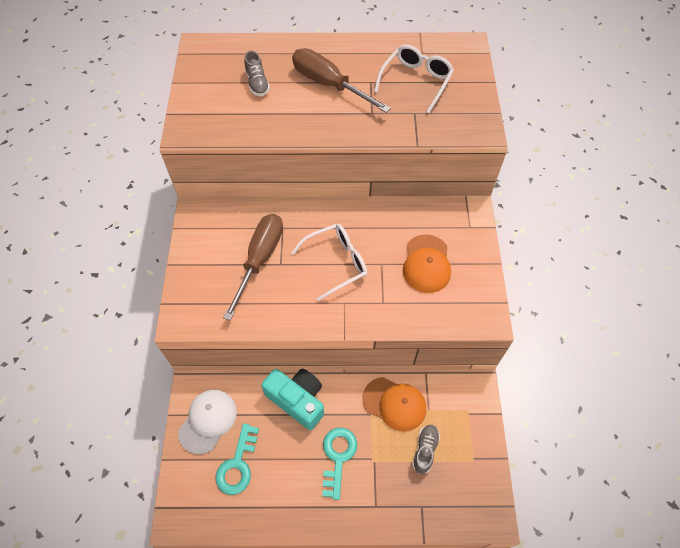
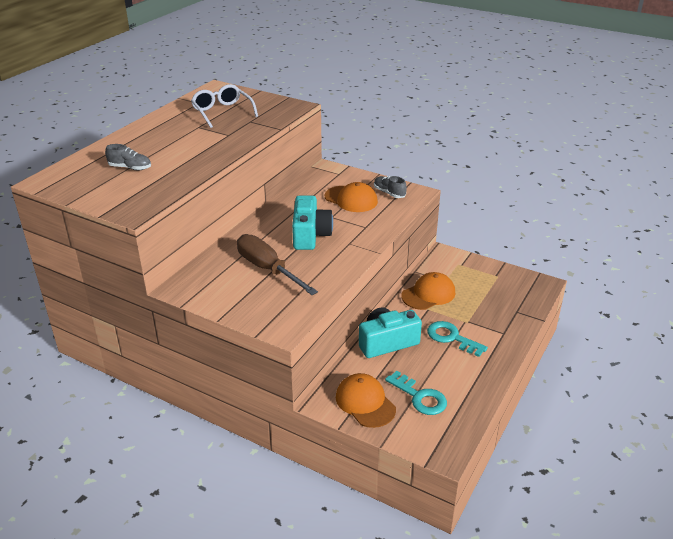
camera: 60 degrees left, 25 degrees down
(208, 421) = (365, 402): white cap -> orange cap
(329, 84) = (177, 141): brown screwdriver -> none
(336, 263) = (310, 235): white glasses -> turquoise camera
(425, 450) = (475, 294): grey shoe -> grey shoe (389, 193)

